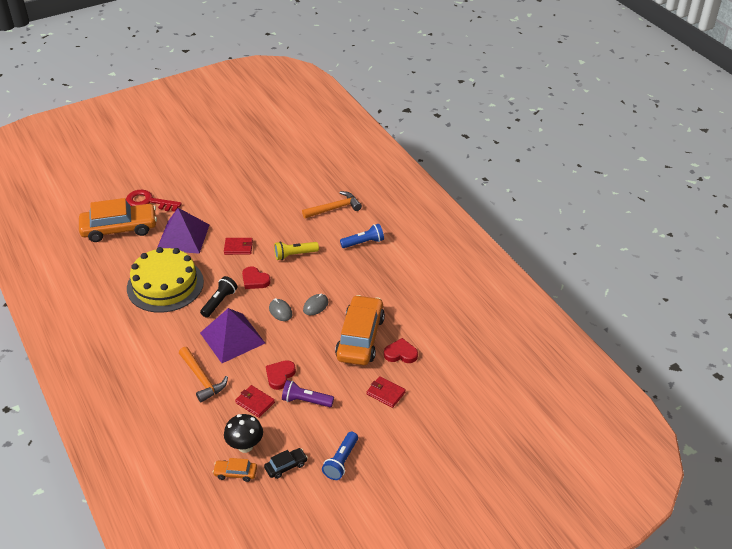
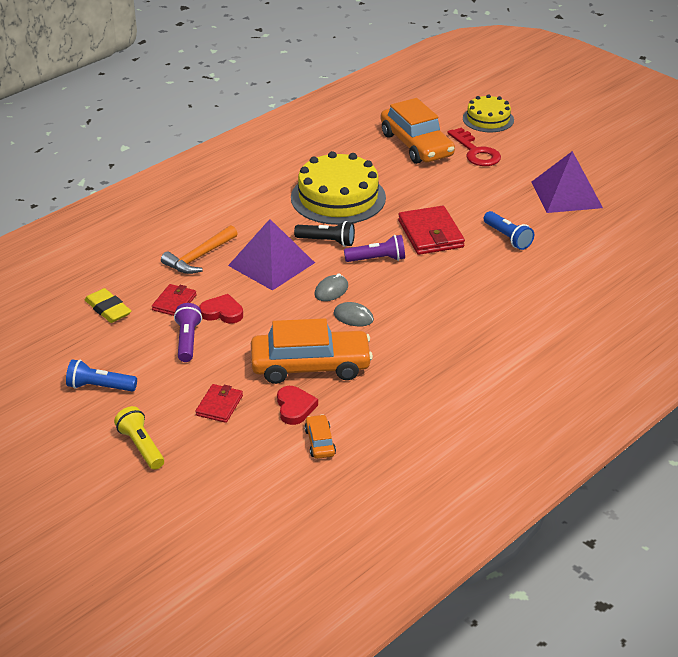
camera: 75 degrees right, 5 degrees down
(109, 185) = (488, 119): none -> yellow cake
(149, 202) = (476, 152): red key -> red key turned 150 degrees clockwise
(183, 237) = (427, 190): purple pyramid -> purple pyramid (566, 194)
(235, 473) = (68, 311): orange car -> orange car (320, 442)
(238, 247) = (430, 234): red wallet -> red wallet, size x1.73
(245, 446) = (108, 309): black mushroom -> yellow eraser
(255, 280) = (377, 259): red heart -> purple flashlight
(286, 466) = (85, 345): black car -> none
(294, 255) = (441, 281): yellow flashlight -> yellow flashlight (141, 446)
(334, 208) = (557, 296): orange hammer -> none
(363, 243) = (499, 336): blue flashlight -> blue flashlight (507, 238)

